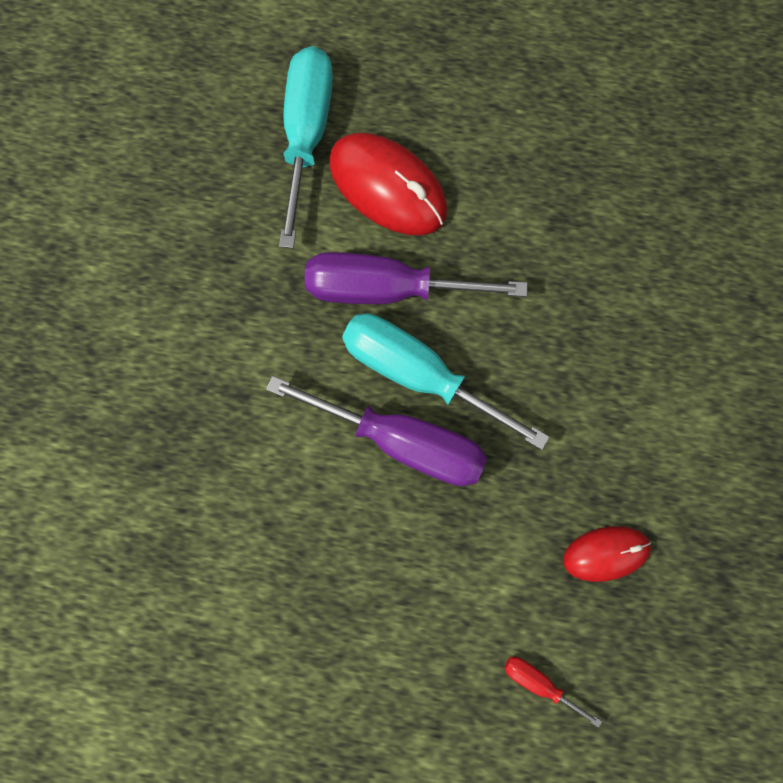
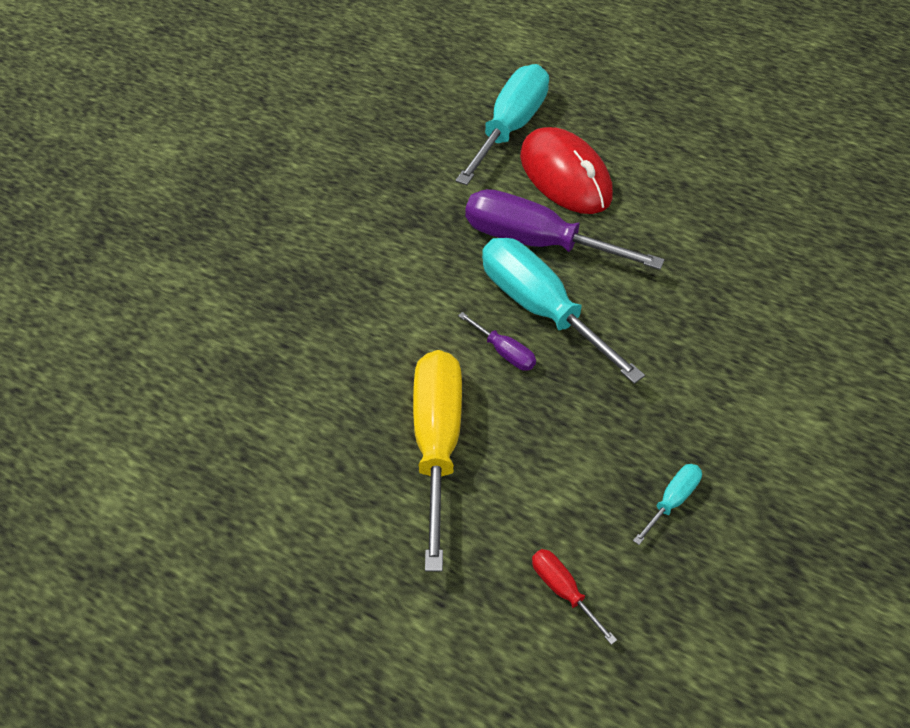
camera: 20 degrees right, 25 degrees down
(374, 570) = (437, 443): none -> yellow screwdriver
(401, 441) = (504, 352): purple screwdriver -> purple screwdriver, size x0.44
(605, 553) = (672, 501): red mouse -> turquoise screwdriver

